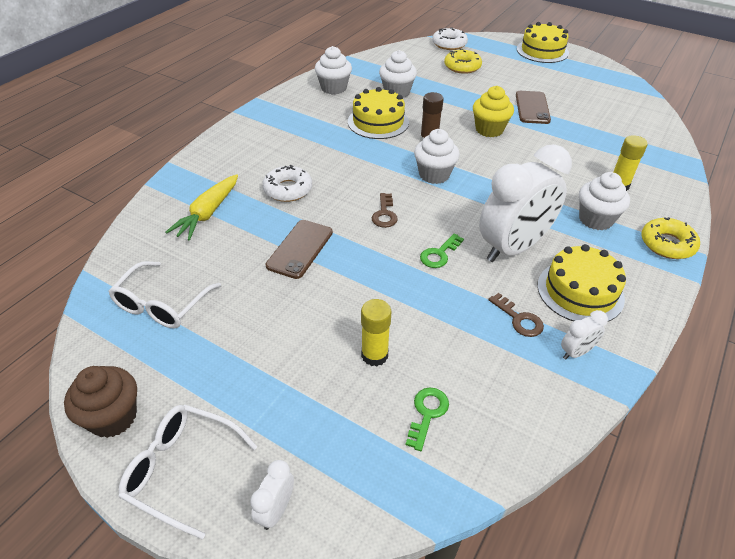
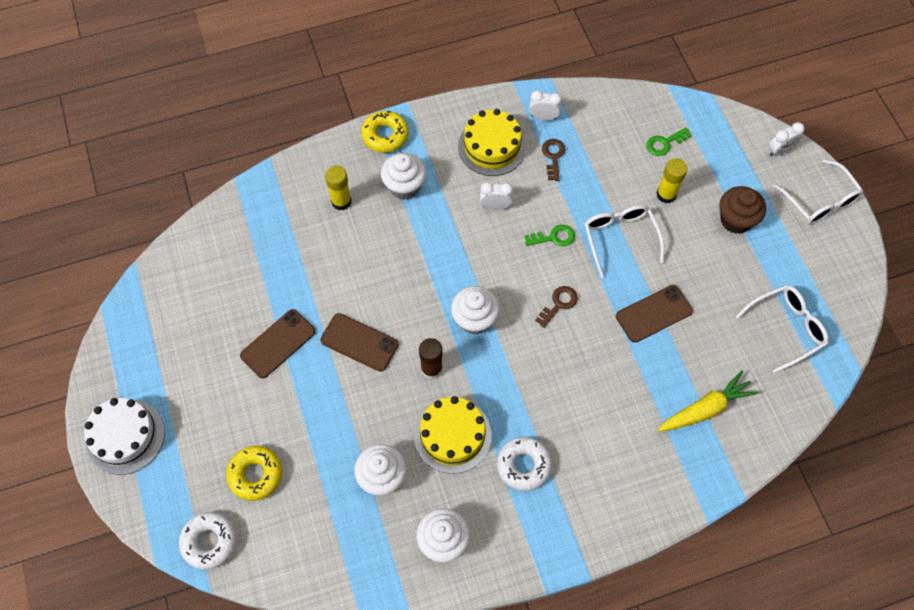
camera: 140 degrees left, 20 degrees up
(113, 417) = (849, 258): brown cupcake -> brown cupcake (735, 220)
(288, 189) = (617, 392): white donut -> white donut (523, 465)
(382, 287) = (620, 238): none -> white glasses
(489, 130) = (359, 342): yellow cupcake -> brown phone
(513, 248) = (495, 206): white clock -> white clock, size x0.41
(542, 51) = (125, 436): yellow cake -> white cake

